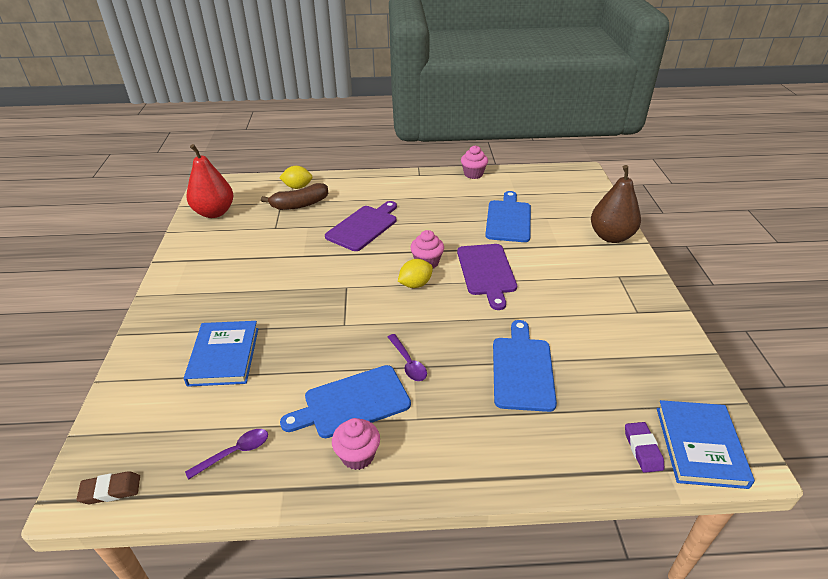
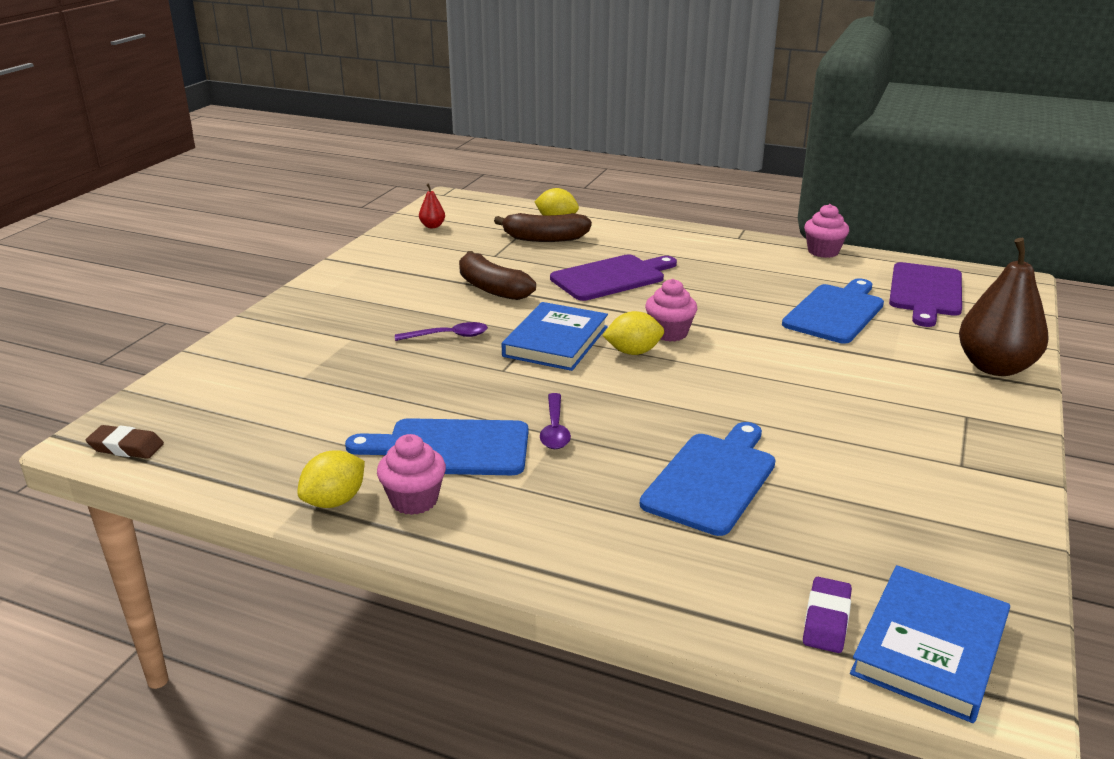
camera: 25 degrees right, 10 degrees down
(214, 212) = (432, 226): red pear -> red pear, size x0.43
(224, 356) = (335, 363): blue book -> blue book (555, 341)
(235, 452) = (276, 454): purple spoon -> purple spoon (448, 336)
(292, 257) = (492, 288): none -> brown banana
(304, 478) = (334, 501): none -> yellow lemon
(486, 272) = (750, 362): purple cutting board -> purple cutting board (925, 292)

